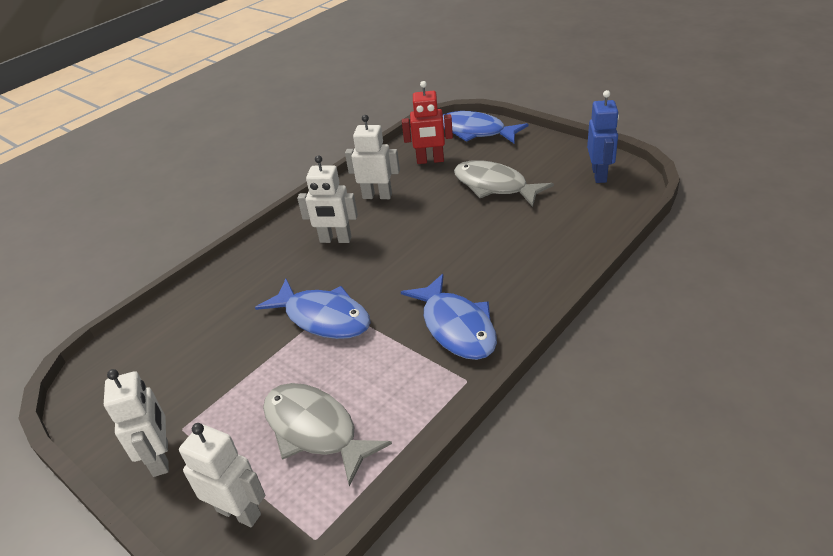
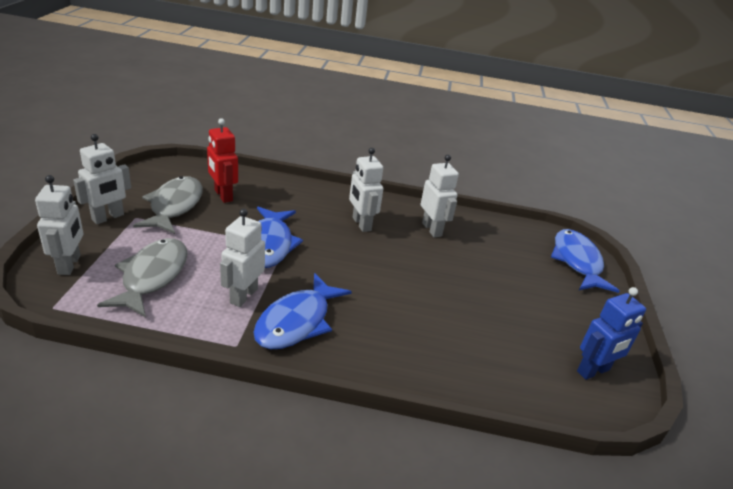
camera: 50 degrees right, 5 degrees down
(395, 358) = (243, 296): none -> white robot
(430, 160) = (506, 245): red robot -> red robot (223, 195)
(494, 186) = (505, 296): grey fish -> grey fish (174, 206)

